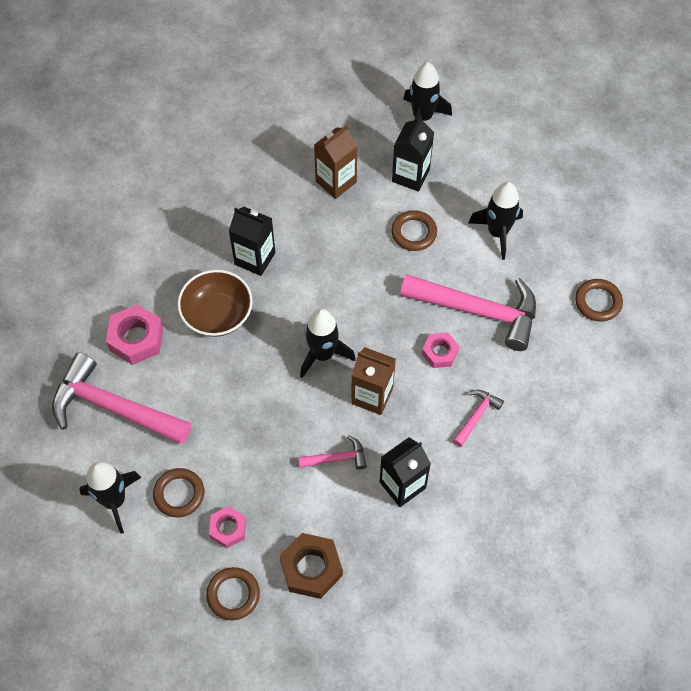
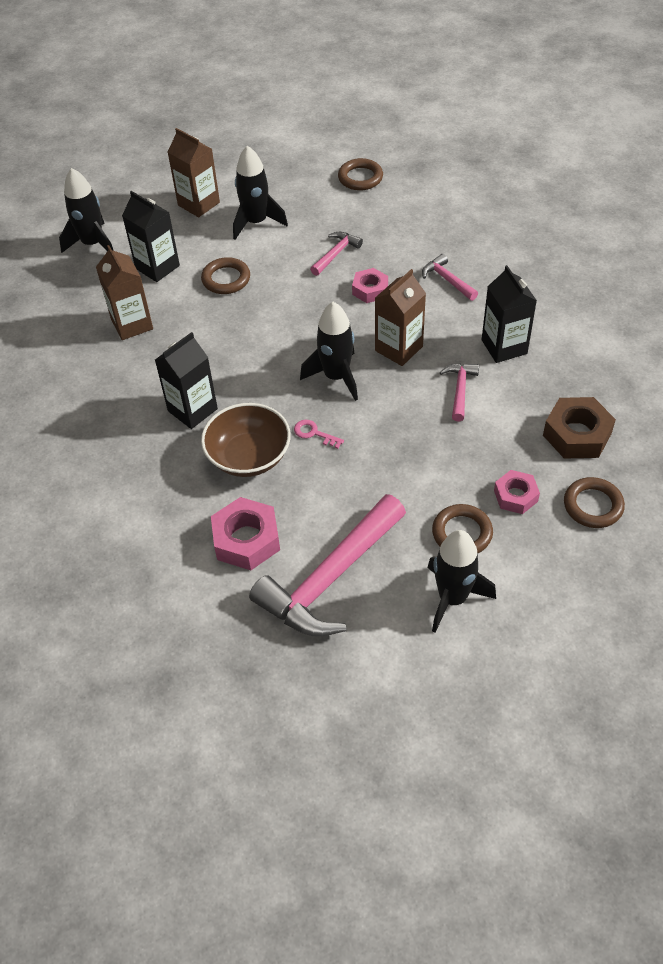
camera: 70 degrees left, 10 degrees down
(254, 355) = (314, 433): none -> pink key
(478, 311) = (336, 254): pink hammer -> pink hammer, size x0.46
(505, 178) = (198, 204): none -> brown carton

